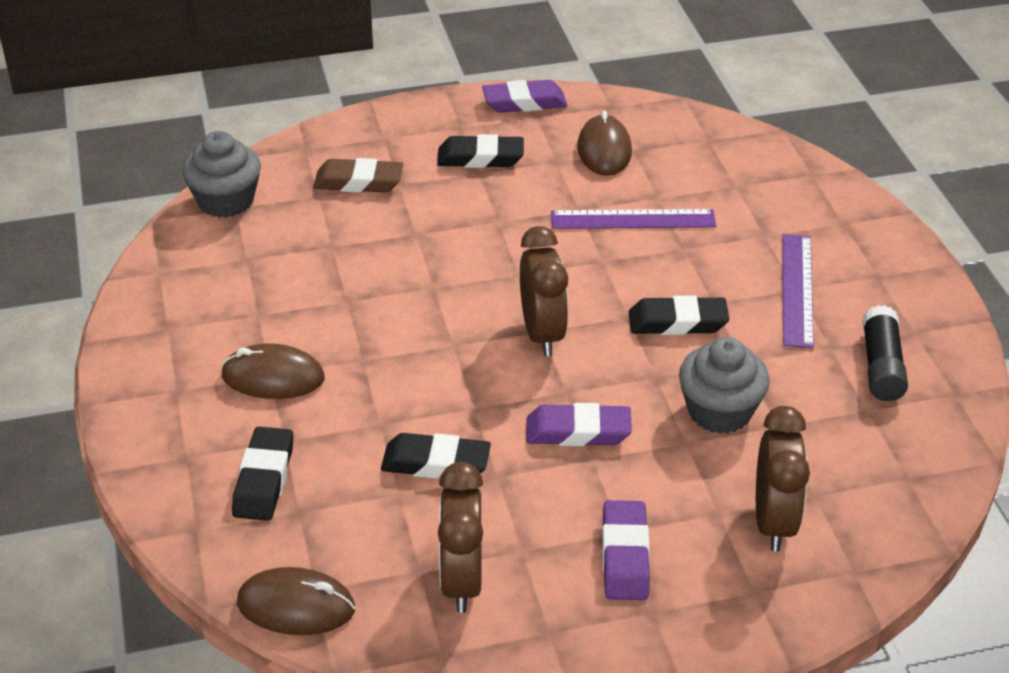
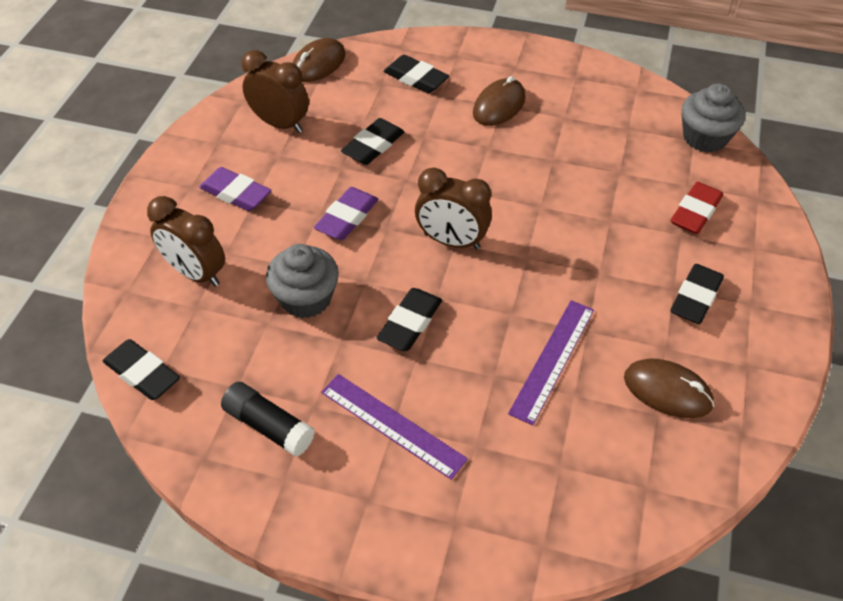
camera: 120 degrees right, 10 degrees up
(358, 182) = (695, 212): brown eraser -> red eraser
(524, 102) = (775, 367): purple eraser -> none
(928, 490) = (142, 373): none -> black eraser

